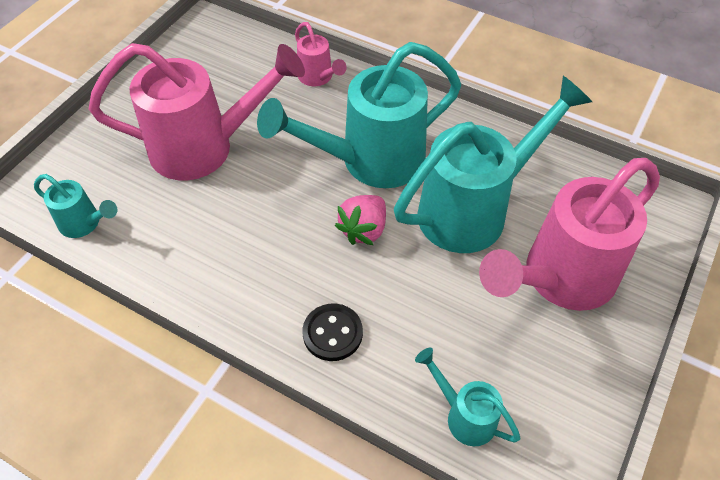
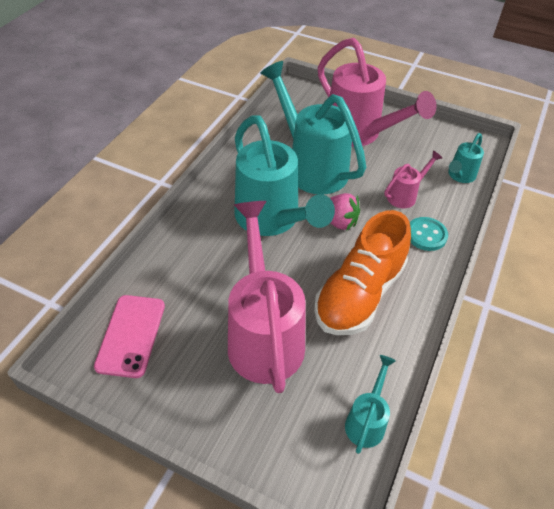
camera: 95 degrees left, 5 degrees down
(226, 54) = (131, 335): none -> pink phone
(242, 238) = (359, 294): none -> orange shoe
(318, 78) = (174, 257): pink watering can -> pink watering can (405, 195)
(332, 333) = (426, 235): black button -> turquoise button

